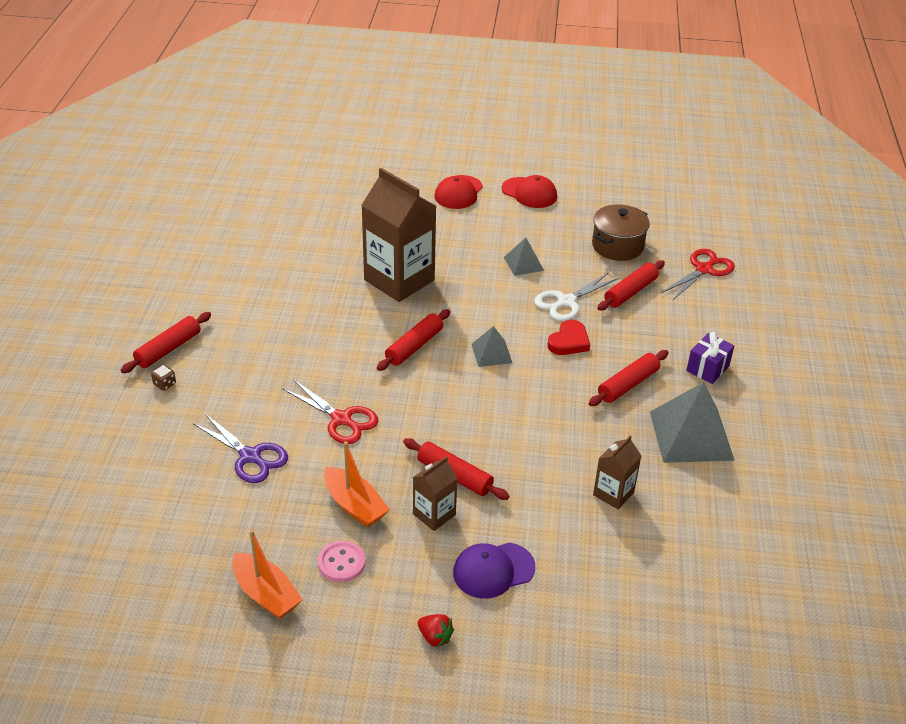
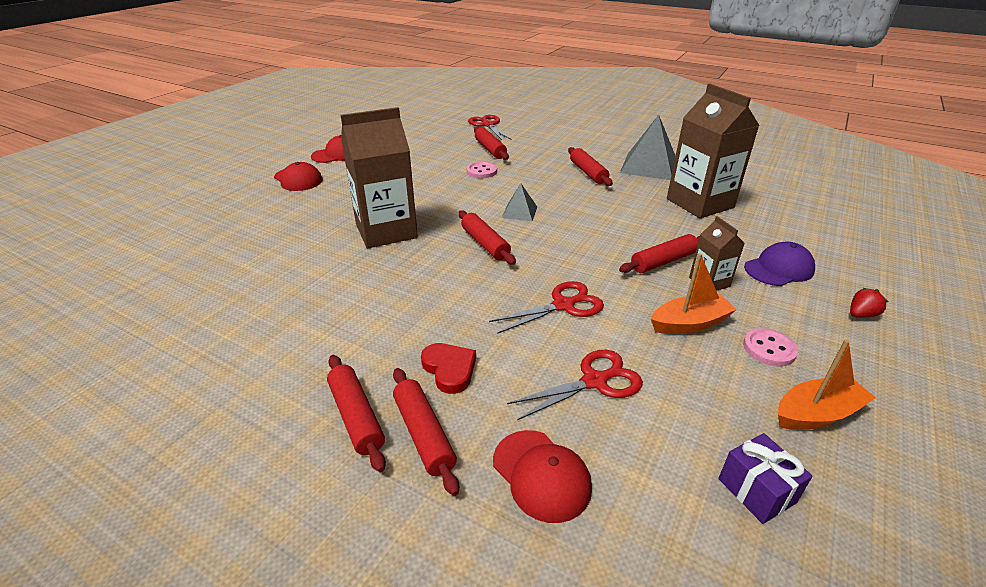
camera: 65 degrees left, 5 degrees down
(150, 447) = (541, 475): none -> red cap
(164, 384) = (424, 434): brown dice -> red rolling pin
(250, 456) = (595, 381): purple scissors -> red scissors
(493, 570) = (779, 269): purple cap -> purple cap turned 120 degrees counterclockwise
(523, 263) = (421, 175): grey pyramid -> none
(566, 302) = (481, 171): white scissors -> pink button
(569, 341) = (528, 181): red heart -> red heart (449, 369)
(613, 493) = (699, 203): brown carton -> brown carton, size x2.04
(617, 246) = (436, 142): brown pot -> none
(707, 368) = (586, 147): purple gift -> purple gift (756, 490)

